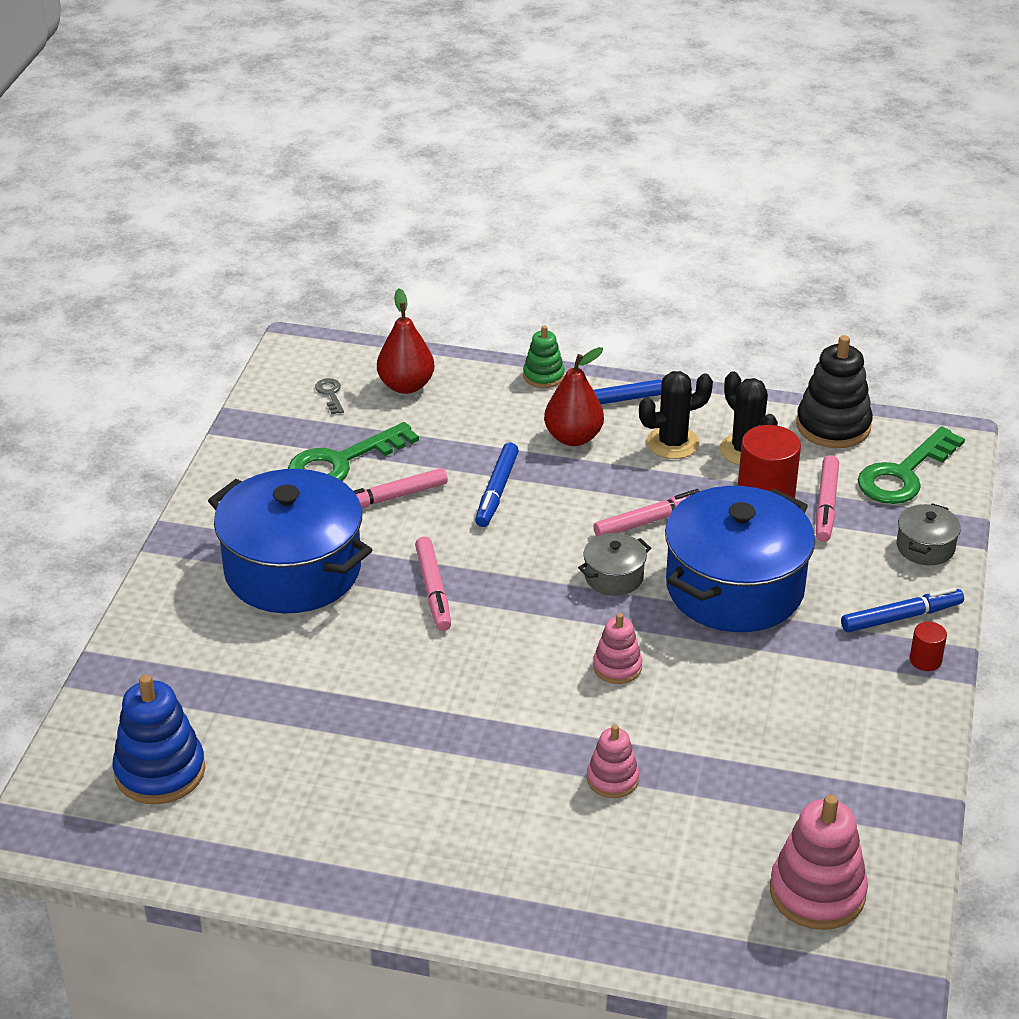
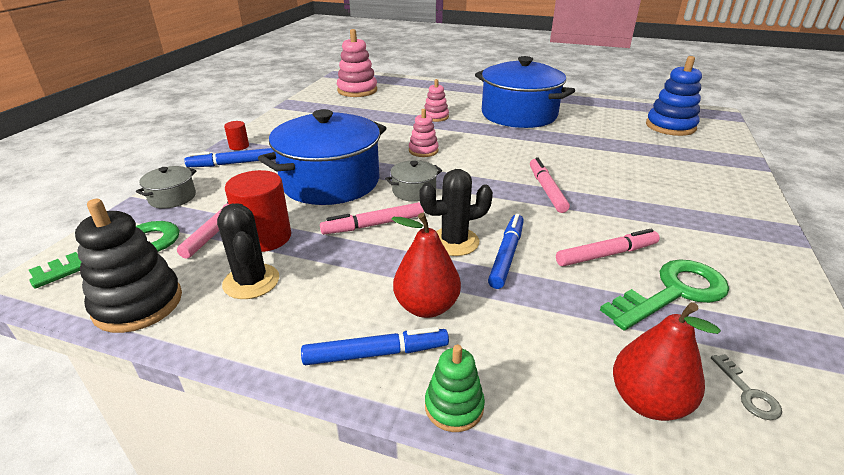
camera: 175 degrees left, 5 degrees down
(292, 570) = (660, 206): blue pot -> blue pot (519, 114)
(672, 443) = (322, 294): black cactus -> black cactus (454, 242)

